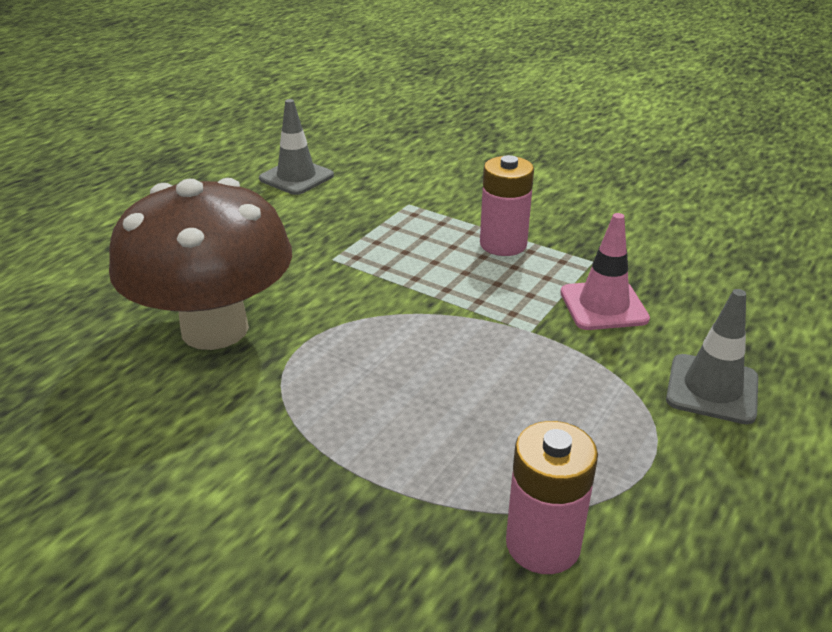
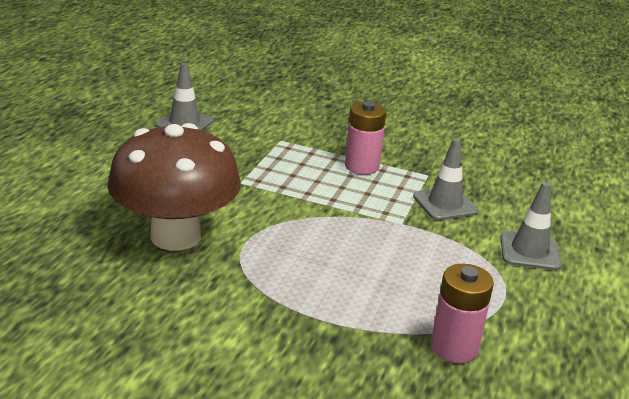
camera: 15 degrees left, 5 degrees down
(603, 306) = (445, 204): pink traffic cone -> grey traffic cone

